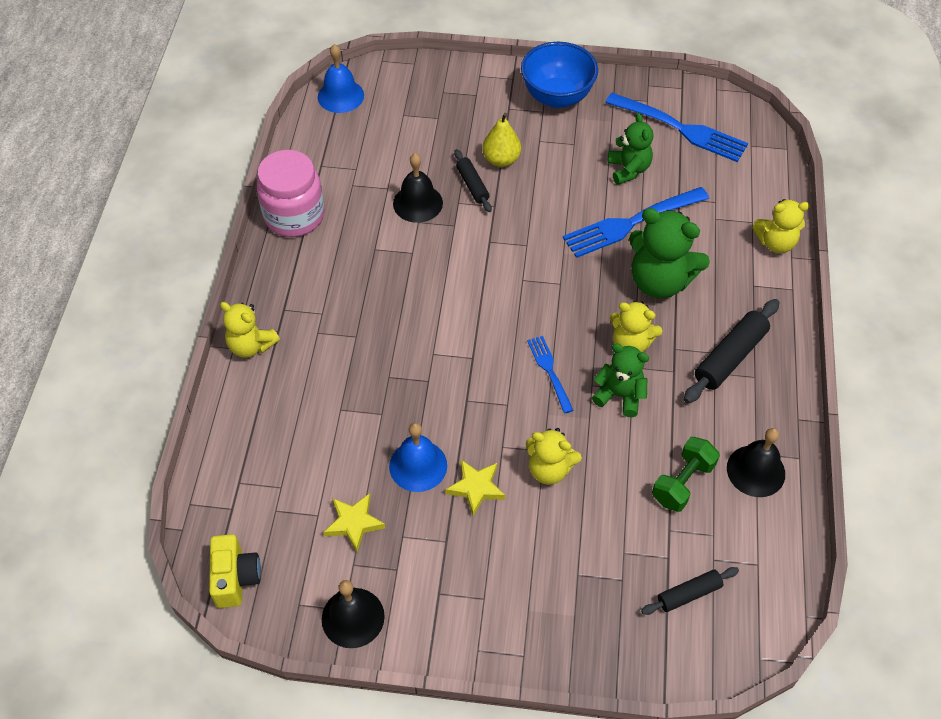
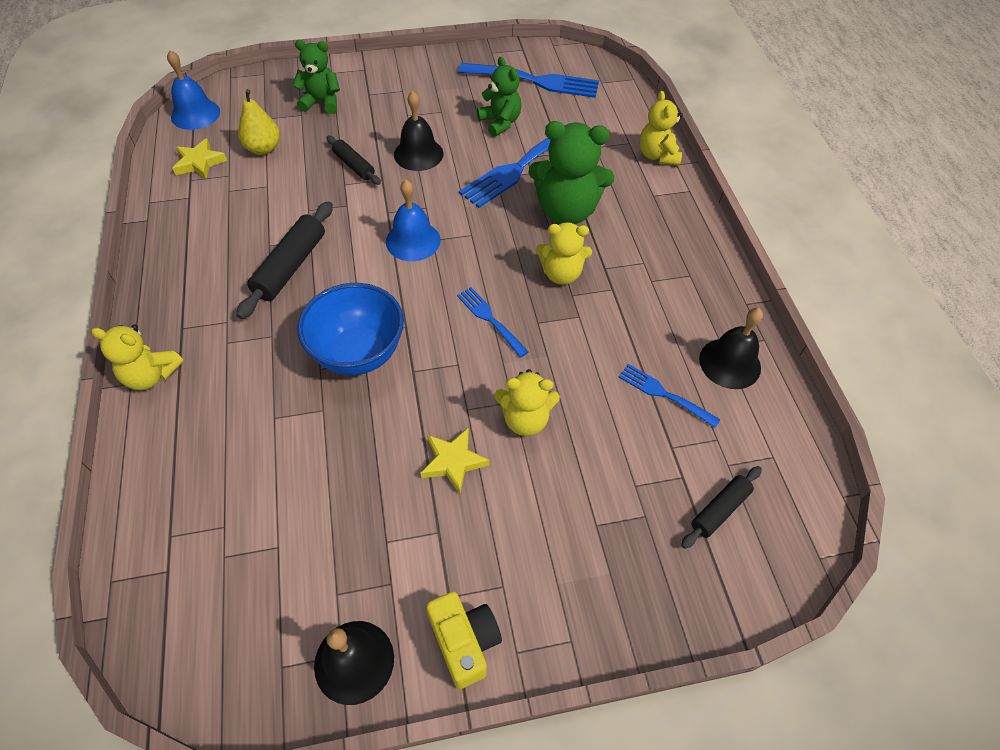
camera: 20 degrees left, 0 degrees up
(235, 578) = (191, 659): yellow camera -> yellow camera (464, 642)
(294, 216) = (172, 232): pink jar -> none
(354, 523) = (324, 543): yellow star -> yellow star (199, 163)
(417, 203) = (302, 193): black bell -> black bell (418, 154)
(418, 465) = (380, 455): blue bell -> blue bell (413, 240)
(501, 160) = (375, 138): yellow pear -> yellow pear (263, 149)
(557, 97) = (411, 76): blue bowl -> blue bowl (358, 353)
(620, 395) = (569, 325): green teddy bear -> green teddy bear (321, 102)
(682, 482) = (665, 394): green dumbbell -> blue fork
(730, 357) = (659, 263): black rolling pin -> black rolling pin (290, 266)
(775, 243) = (657, 155): yellow teddy bear -> yellow teddy bear turned 105 degrees clockwise

